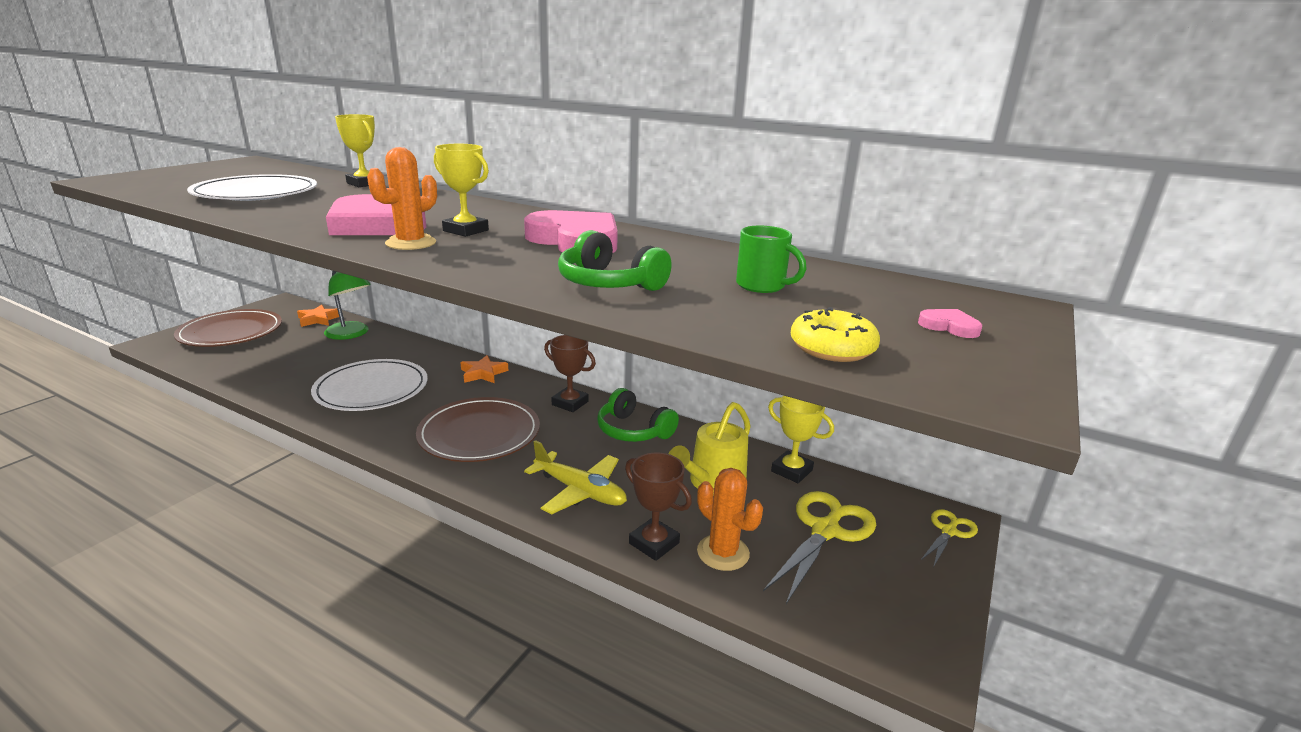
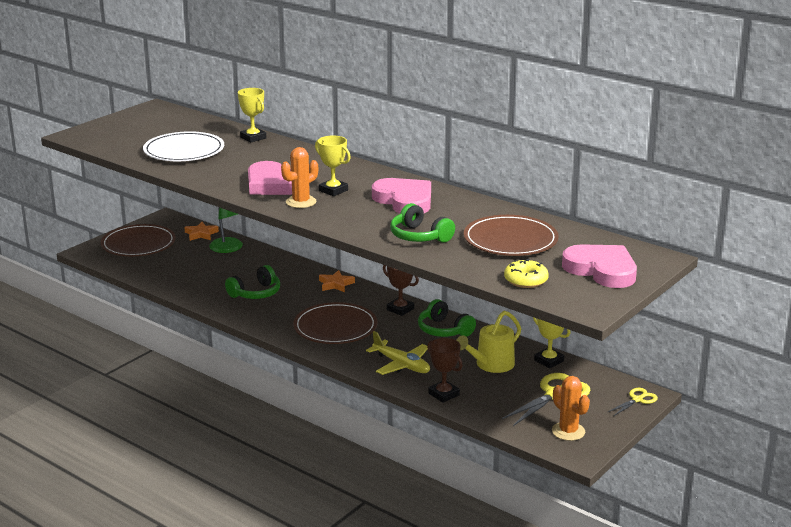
camera: 10 degrees right, 0 degrees up
(371, 389) = (256, 293): white plate -> green headphones
(723, 553) = (485, 401): orange cactus -> orange cactus (568, 431)
(762, 286) = (510, 240): green mug -> brown plate
(949, 326) = (601, 270): pink heart -> pink heart, size x2.47

